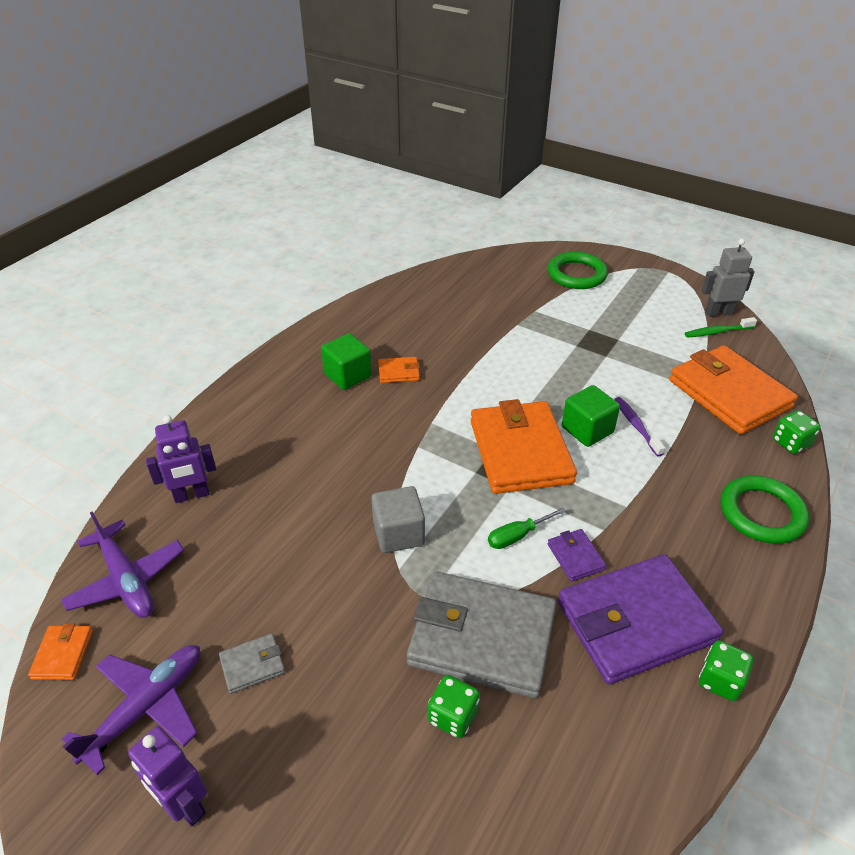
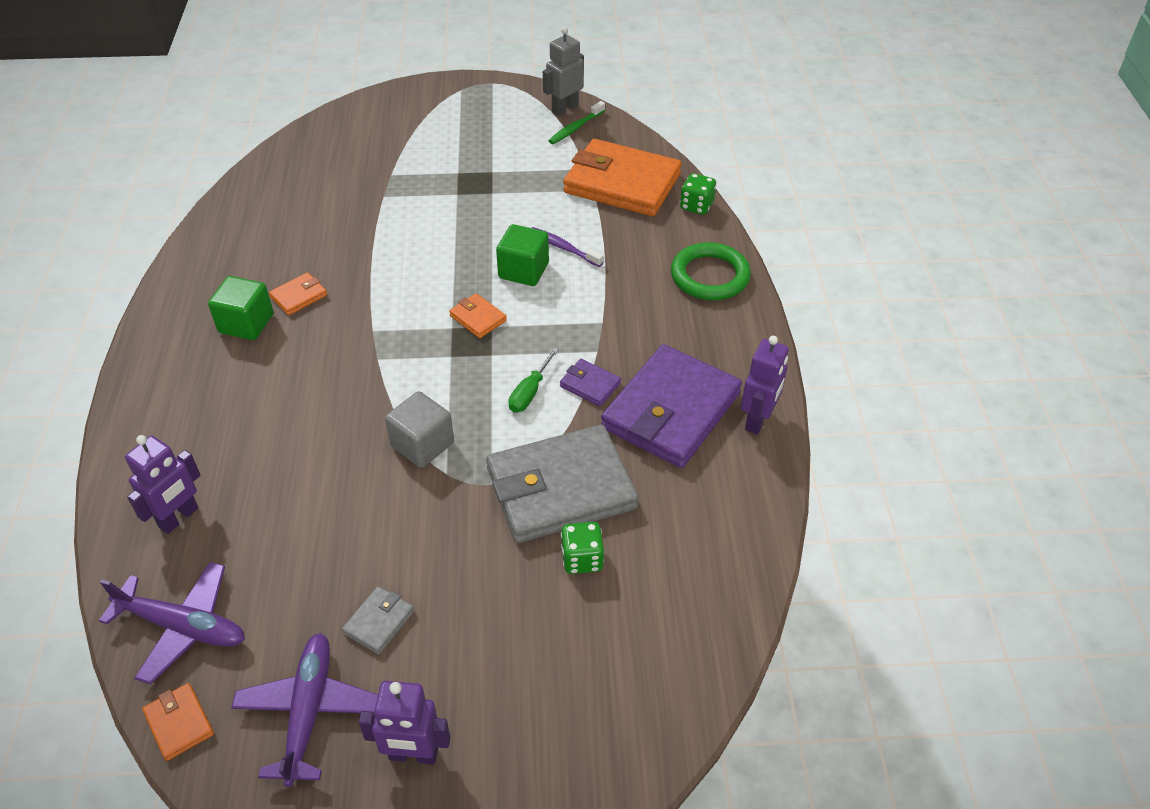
camera: 35 degrees left, 5 degrees up
(520, 451) = (478, 318): orange wallet -> orange wallet, size x0.42
(576, 274) = (405, 120): green ring -> none
(720, 680) = (758, 420): green dice -> purple robot

